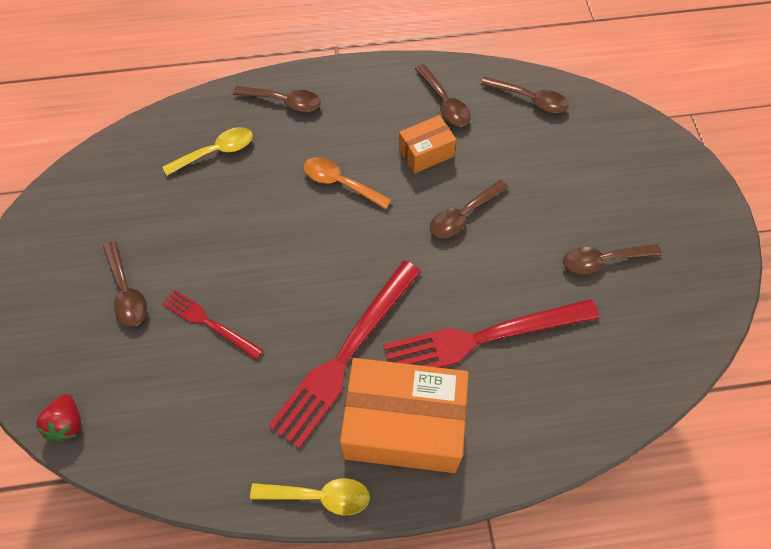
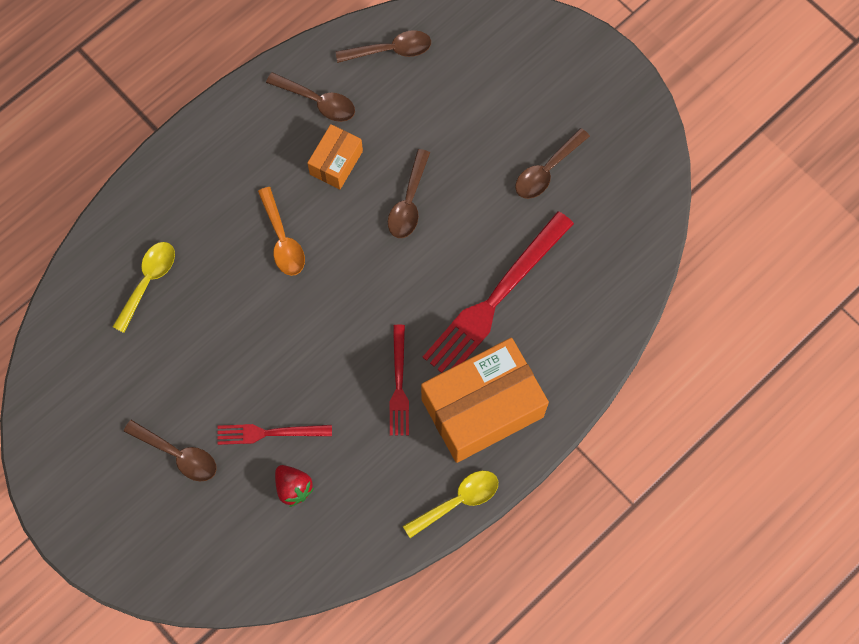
camera: 35 degrees left, 10 degrees up
(67, 423) = (223, 584): red strawberry -> red strawberry (293, 487)
(284, 102) = (170, 192): brown spoon -> none
(340, 183) = (283, 240): orange spoon -> orange spoon turned 105 degrees counterclockwise
(345, 355) = (399, 384): red fork -> red fork, size x0.54

